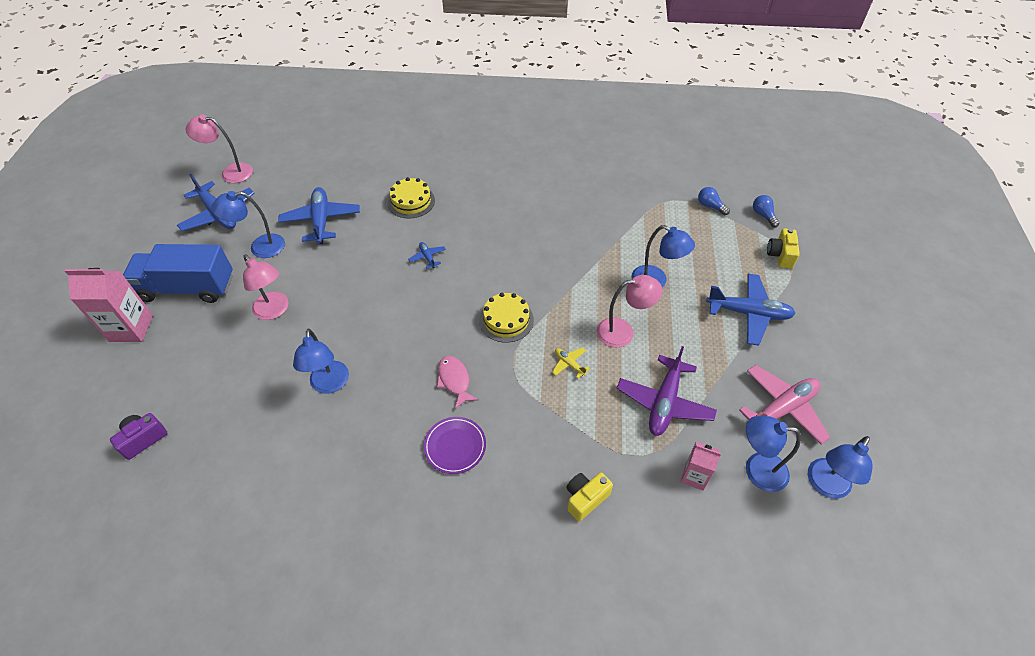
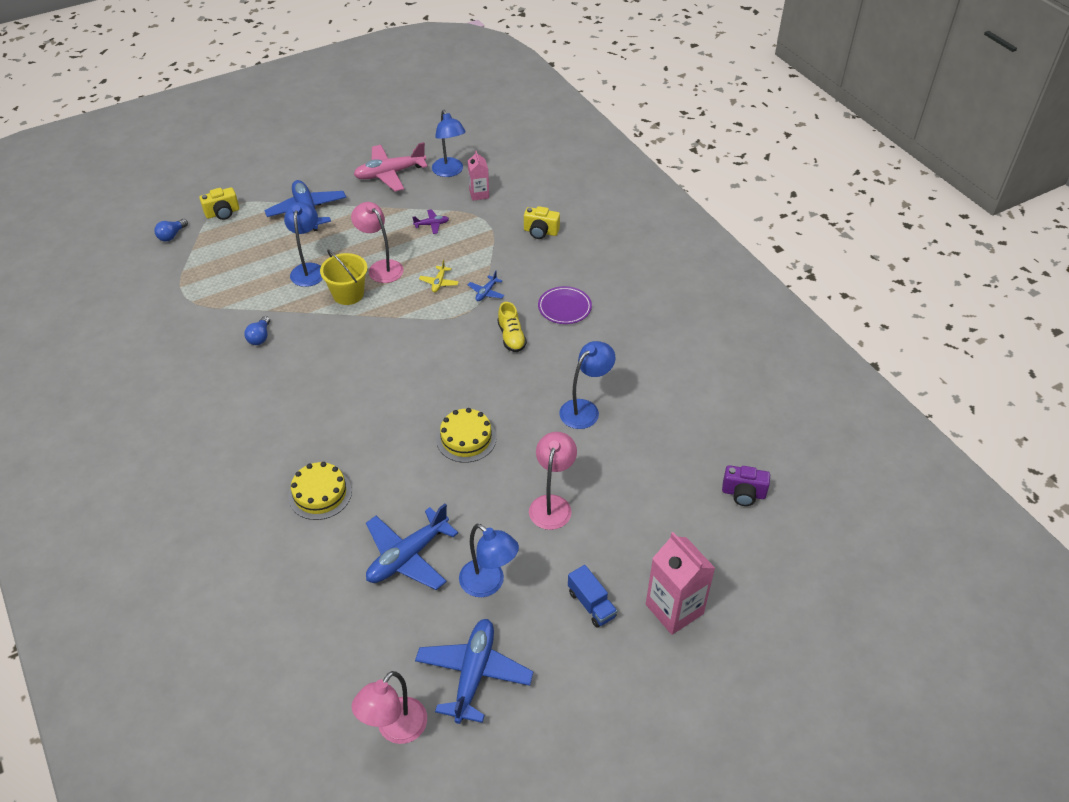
camera: 125 degrees left, 5 degrees down
(188, 288) = (591, 604): blue truck -> blue truck, size x0.47
(230, 172) = (395, 729): pink lamp -> pink lamp turned 60 degrees clockwise
(427, 257) = (393, 430): blue plane -> blue plane (486, 292)
(455, 380) = (511, 337): pink fish -> yellow shoe
(506, 320) = (425, 338): yellow cake -> yellow cake (466, 438)
(602, 294) = (348, 294): none -> yellow bucket
(664, 402) = (432, 224): purple plane -> purple plane, size x0.46
(710, 206) = (178, 270): blue light bulb -> blue light bulb (260, 337)
(782, 409) = (390, 174): pink plane -> pink plane turned 45 degrees counterclockwise
(825, 485) = (436, 145): blue lamp -> none

